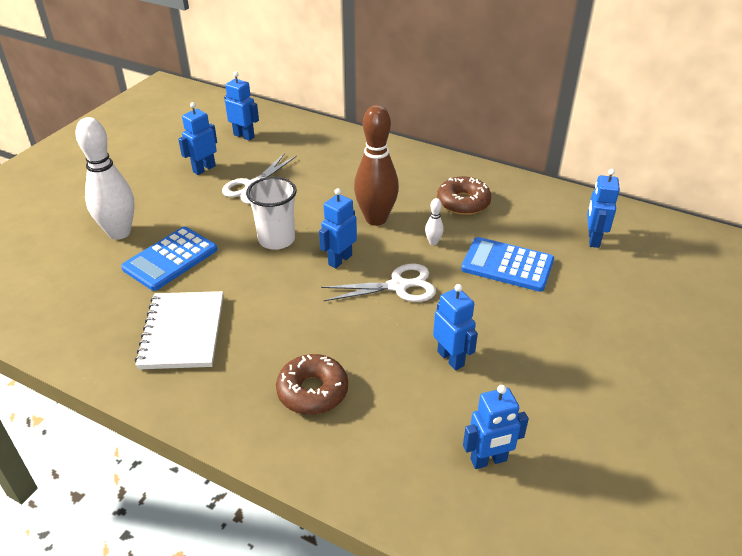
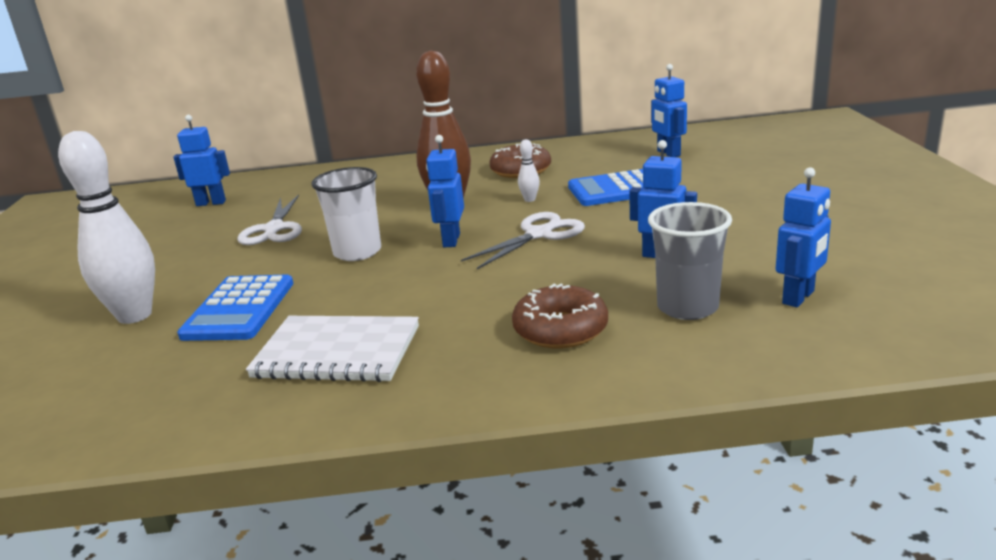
camera: 30 degrees left, 15 degrees down
(182, 332) = (337, 352): white notebook -> white notebook turned 45 degrees counterclockwise
(204, 169) = (190, 237): blue robot -> none
(407, 421) = (687, 307): none -> grey cup

